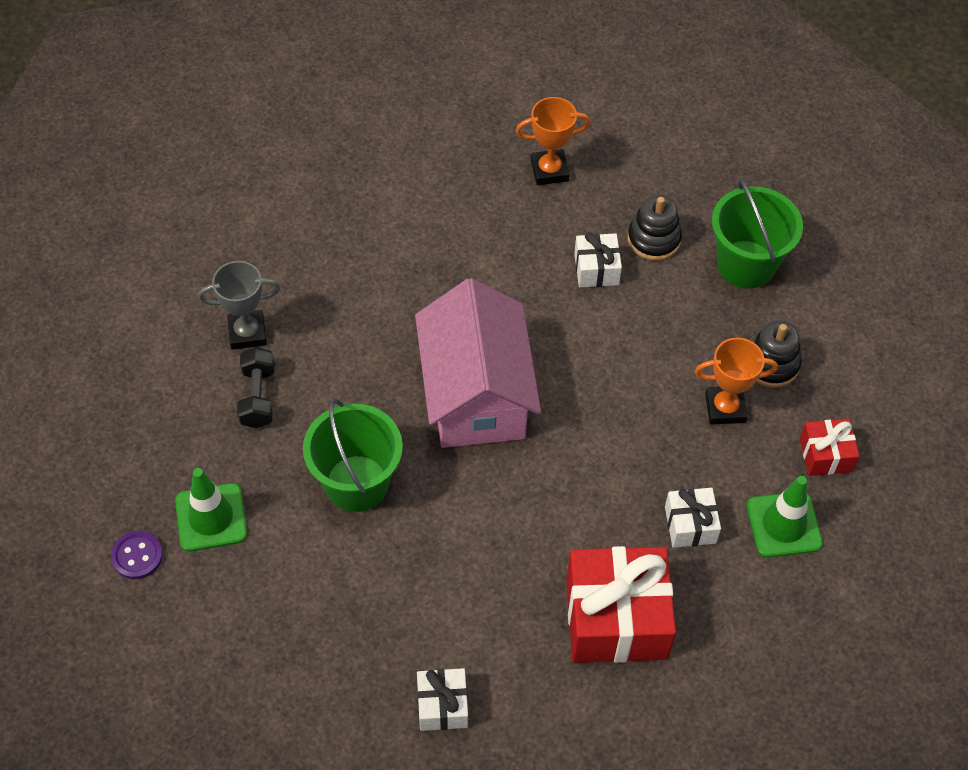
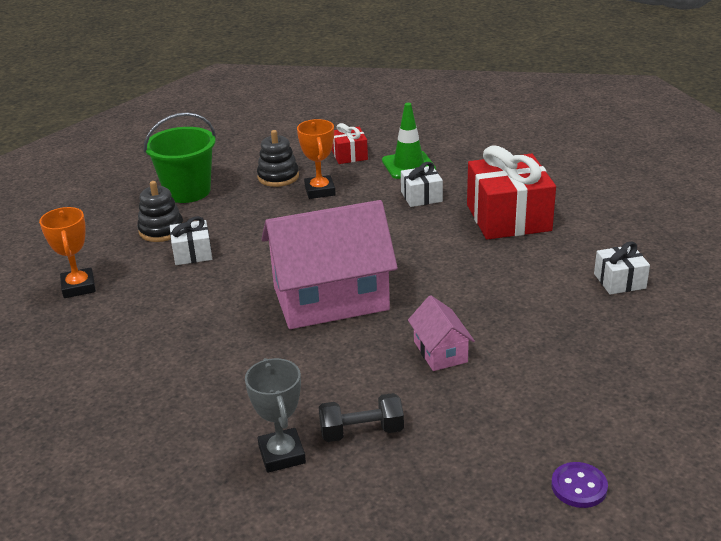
camera: 95 degrees left, 25 degrees down
(211, 517) = (512, 440): green traffic cone -> none
(356, 483) = (440, 351): green bucket -> pink house

